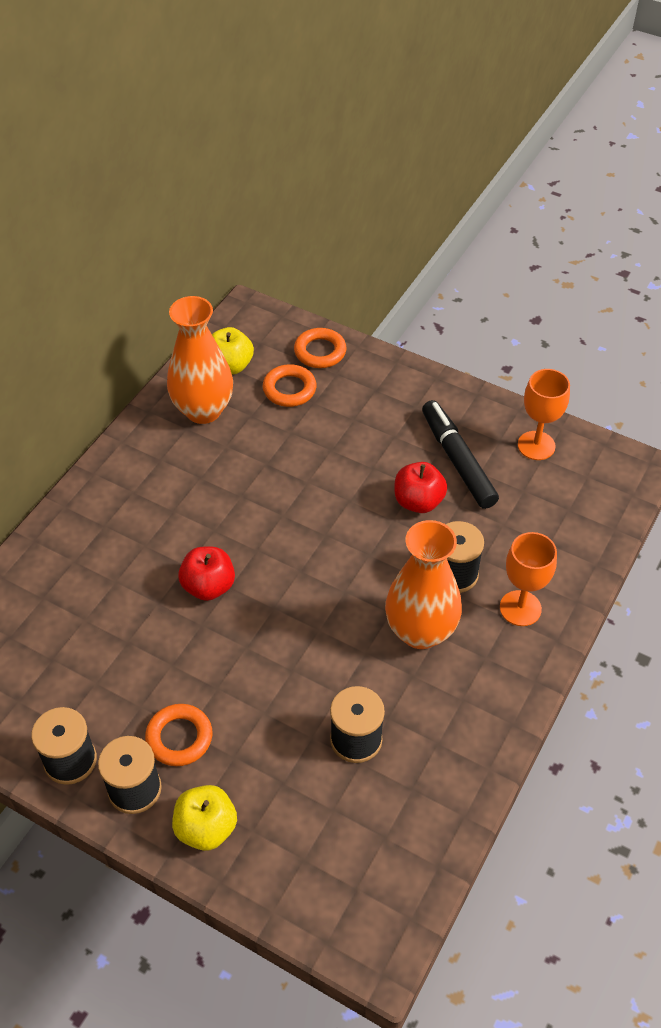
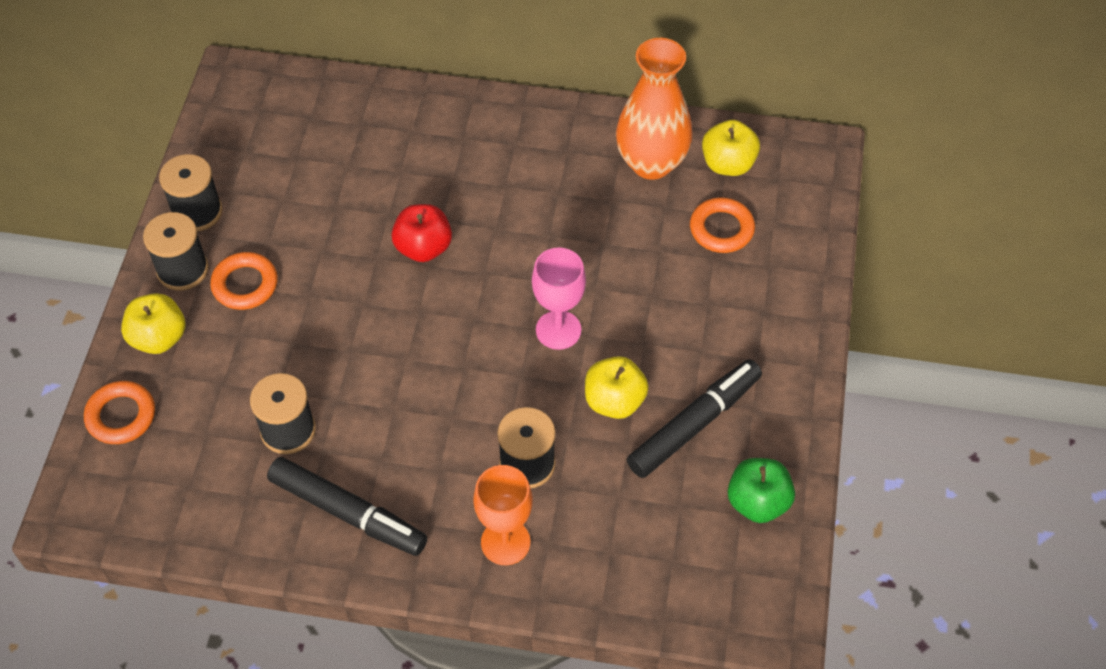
camera: 70 degrees right, 5 degrees up
(320, 352) = (795, 239): orange ring -> orange ring (121, 416)
(336, 517) = (558, 330): none -> pink goblet
(418, 501) = (614, 401): red apple -> yellow apple
(420, 631) = (438, 452): orange vase -> none
(456, 713) = (348, 513): none -> black marker
(536, 445) = (757, 502): orange goblet -> green apple

